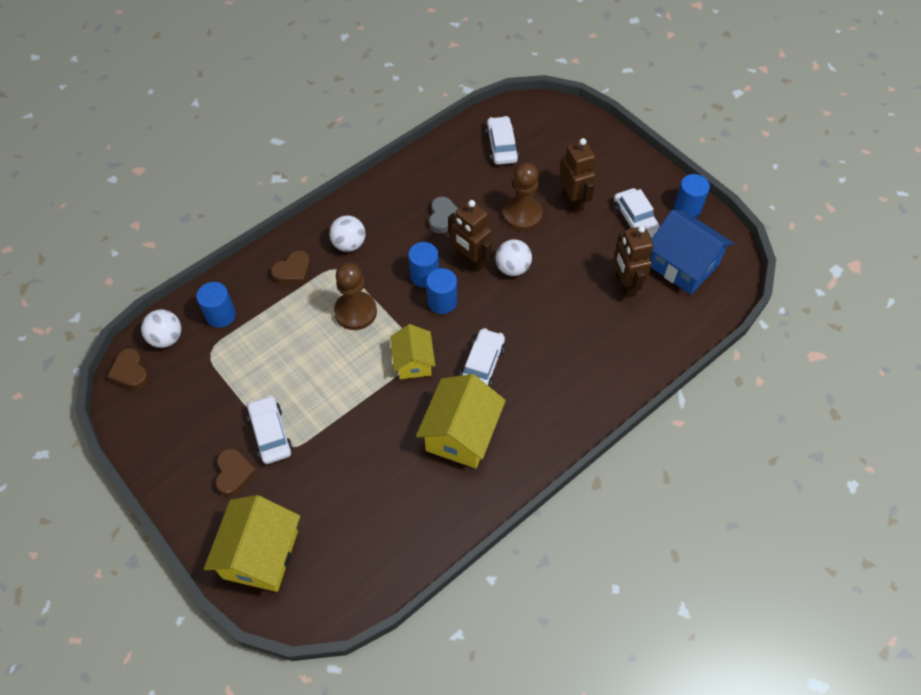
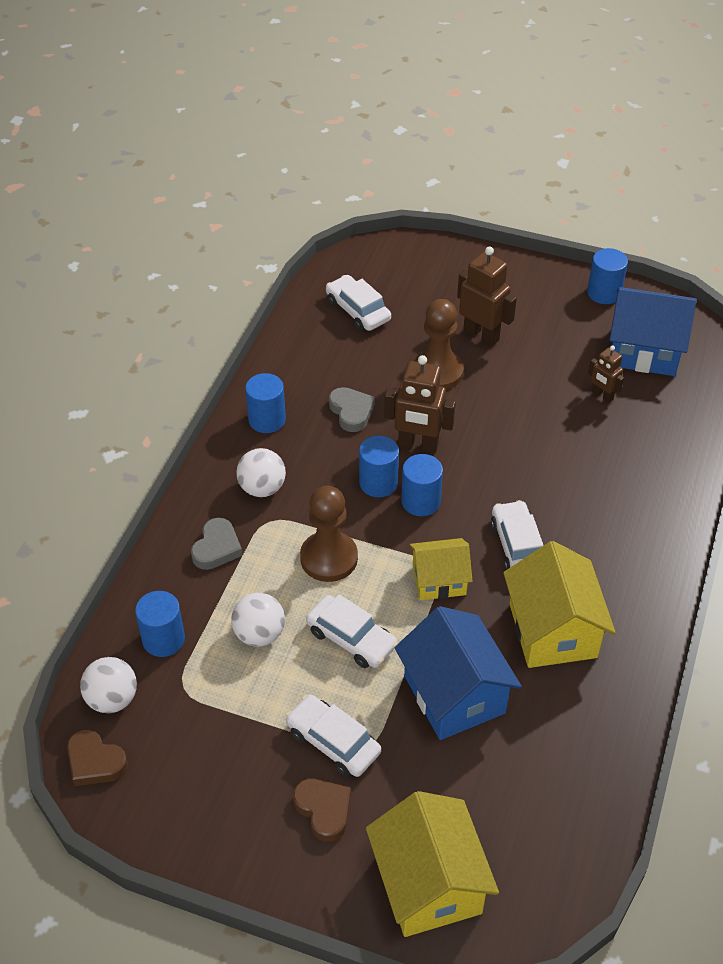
camera: 30 degrees left, 10 degrees down
(293, 271) = (217, 548): brown heart -> grey heart
(366, 443) = (454, 694): none -> blue house
(385, 198) = (267, 420): none -> blue cylinder
(413, 362) = (439, 580): yellow house -> yellow house turned 60 degrees counterclockwise
(512, 268) = (470, 431): white ball -> white ball (259, 634)
(625, 285) = (602, 396): brown robot -> brown robot, size x0.58
(636, 220) = (562, 327): white car -> white car (351, 638)

